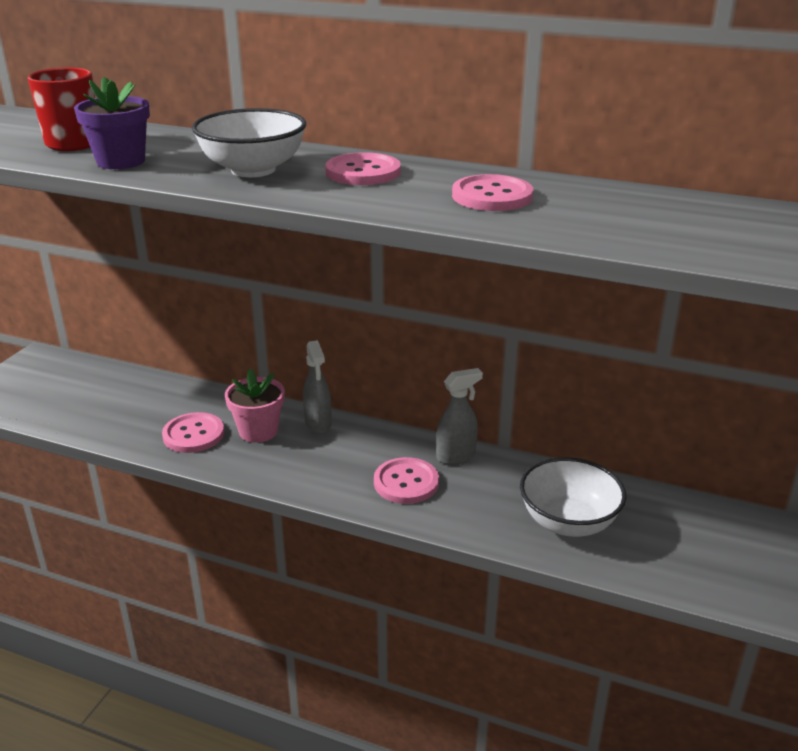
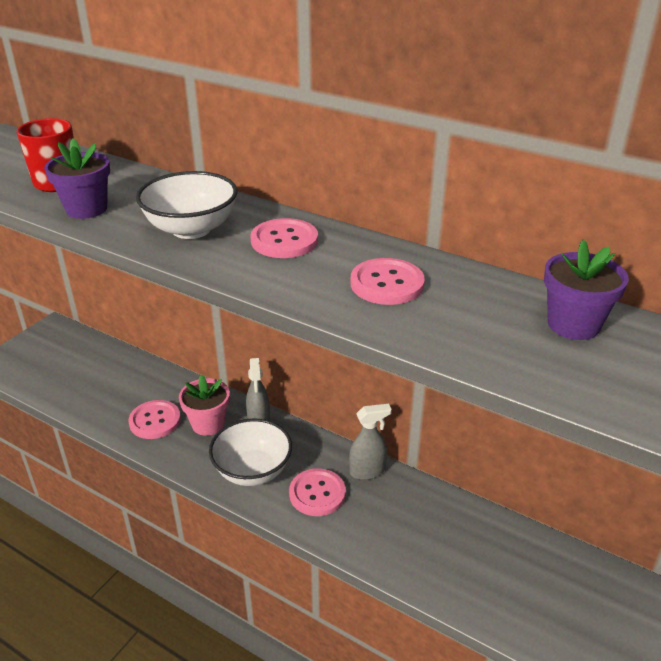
camera: 10 degrees right, 5 degrees up
(568, 522) = (447, 556): white bowl -> white bowl (252, 471)
(698, 212) = (573, 324): none -> purple flower pot

